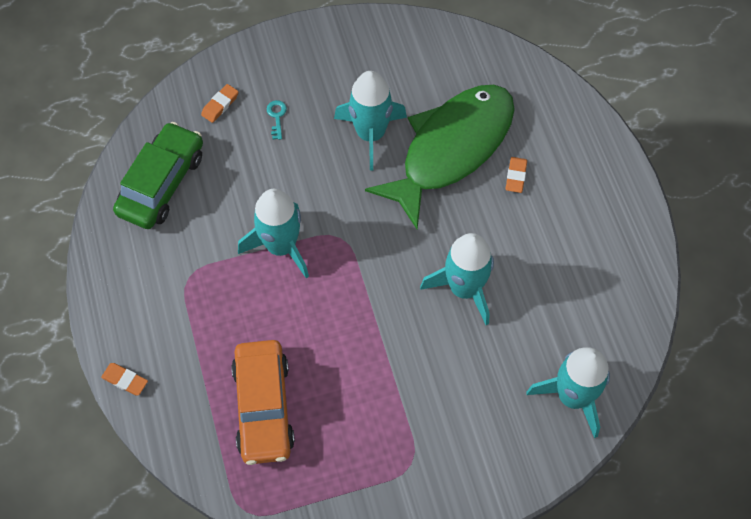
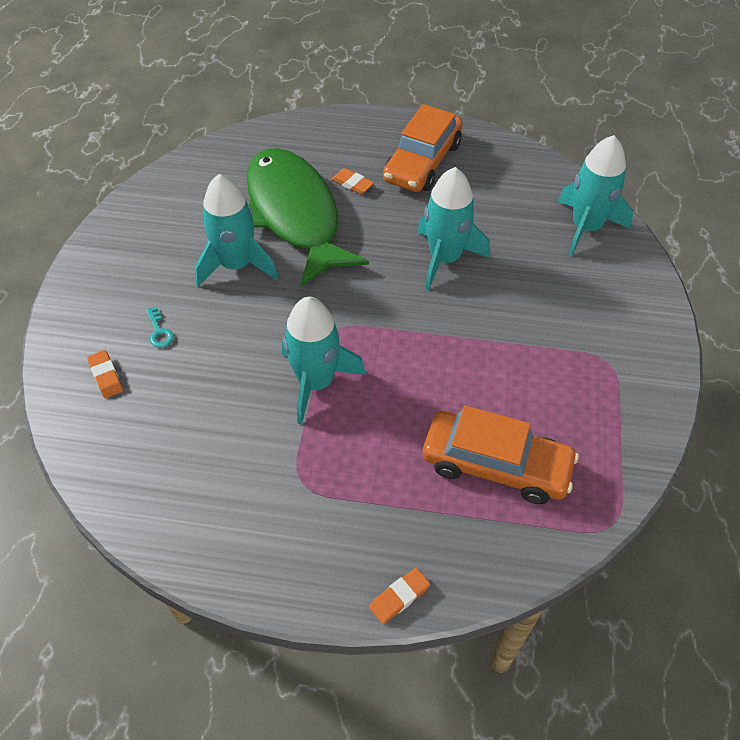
camera: 65 degrees left, 10 degrees down
(162, 183) = (164, 468): green car -> none
(277, 116) = (159, 331): turquoise key -> turquoise key turned 135 degrees counterclockwise
(580, 222) = (422, 162): none -> orange car

